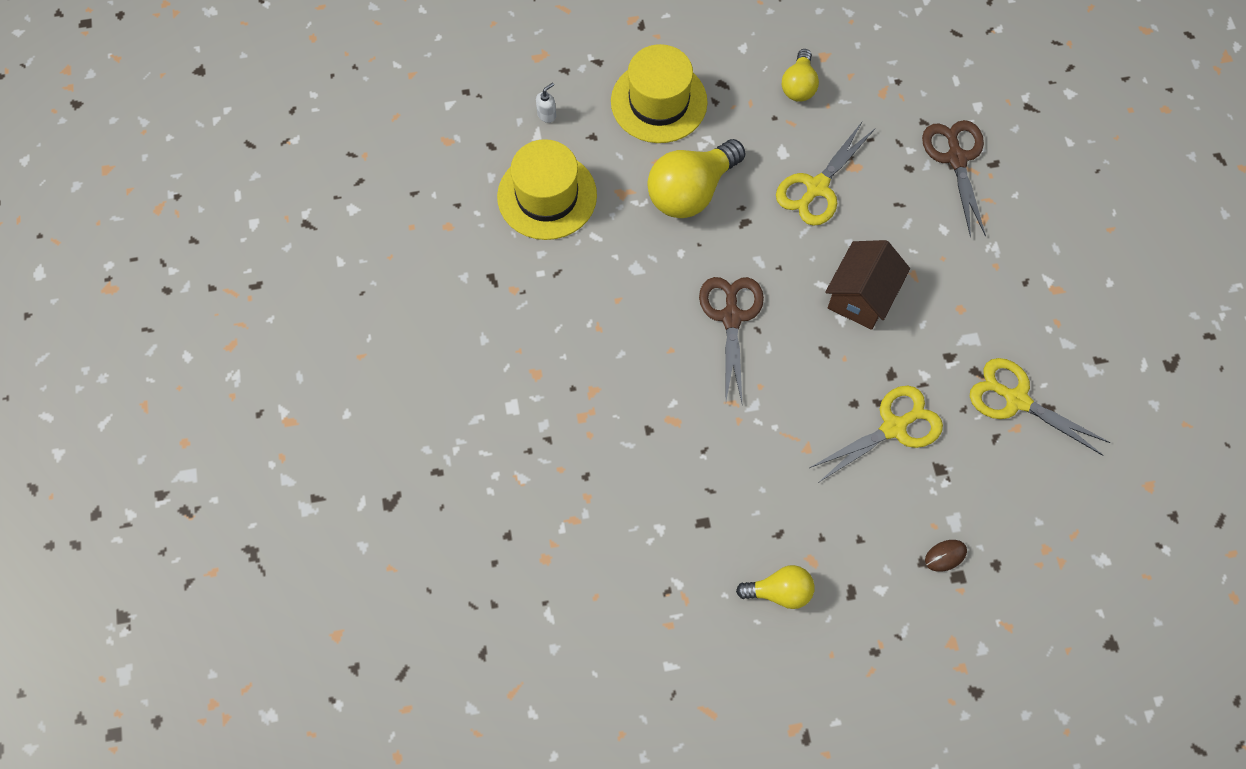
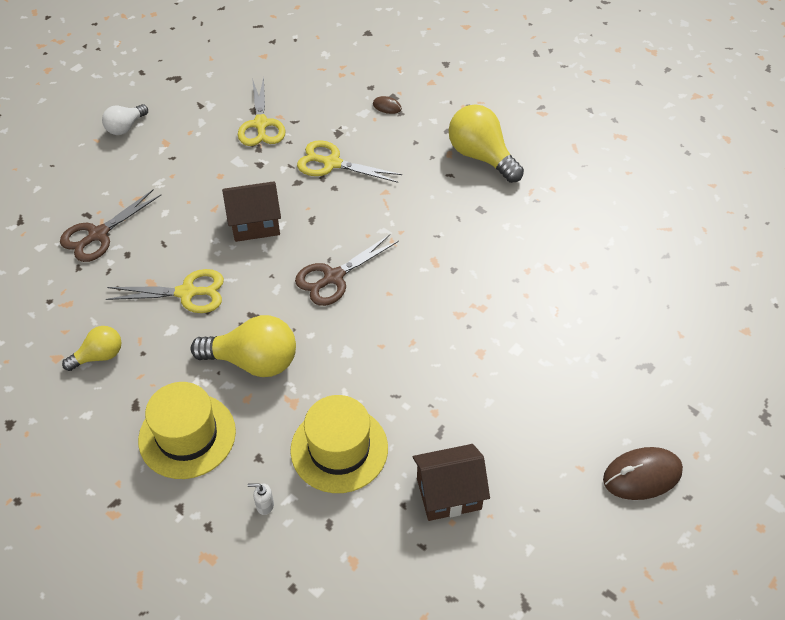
camera: 130 degrees left, 15 degrees down
(309, 396) = (642, 475): none -> brown mouse
(435, 242) = (449, 493): none -> brown house
(779, 592) = (481, 156): yellow light bulb -> yellow light bulb, size x1.74
(1113, 266) = (125, 127): none -> white light bulb

